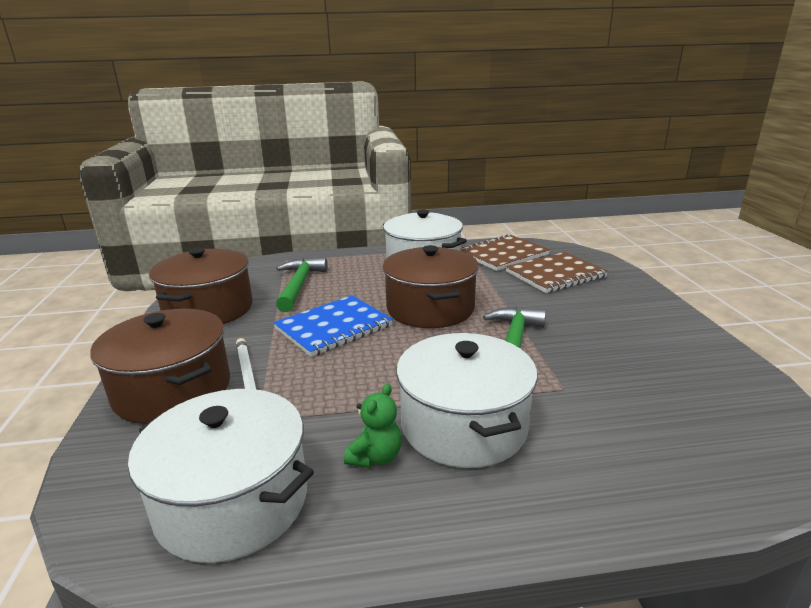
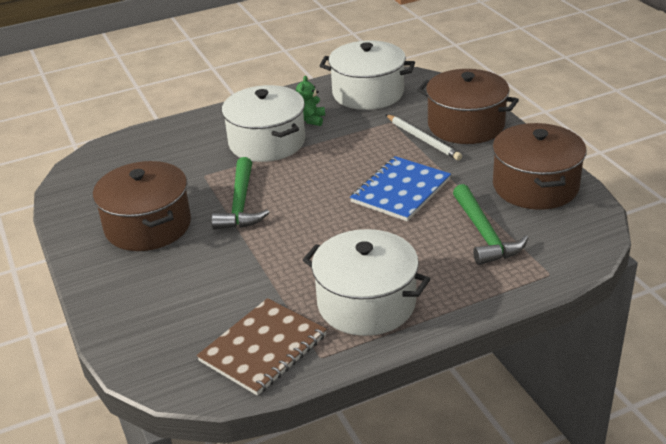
camera: 165 degrees right, 10 degrees up
(430, 308) = (325, 229): brown pot -> brown pot (148, 226)
(555, 274) = (194, 313): brown notebook -> none

